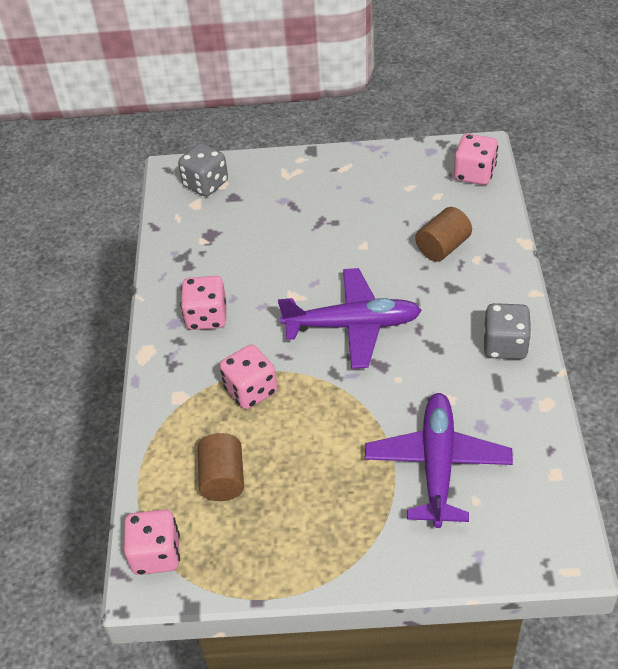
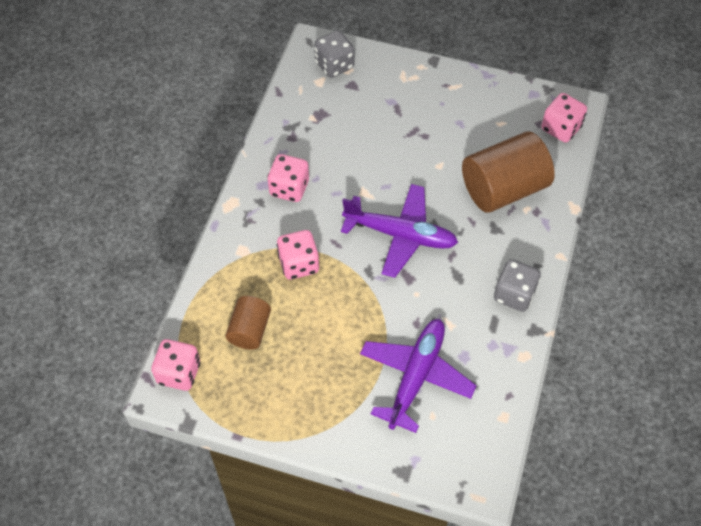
camera: 15 degrees right, 10 degrees up
(443, 247) = (503, 189): brown cylinder -> brown cylinder, size x1.82

